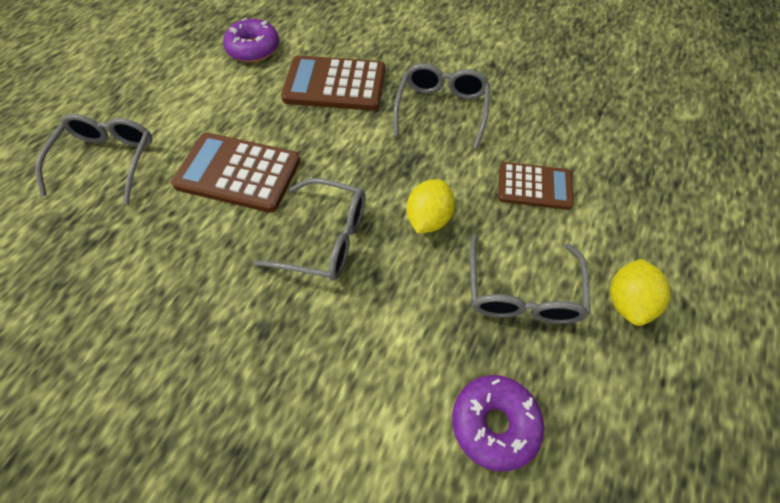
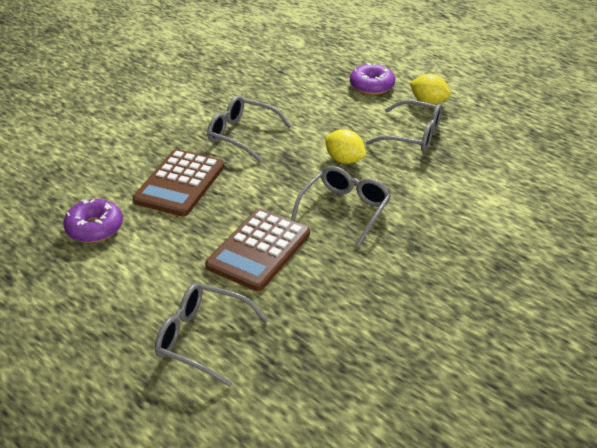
camera: 75 degrees left, 20 degrees down
(494, 423) = (492, 163): purple donut -> purple donut (371, 86)
(534, 186) = (334, 112): brown calculator -> none

